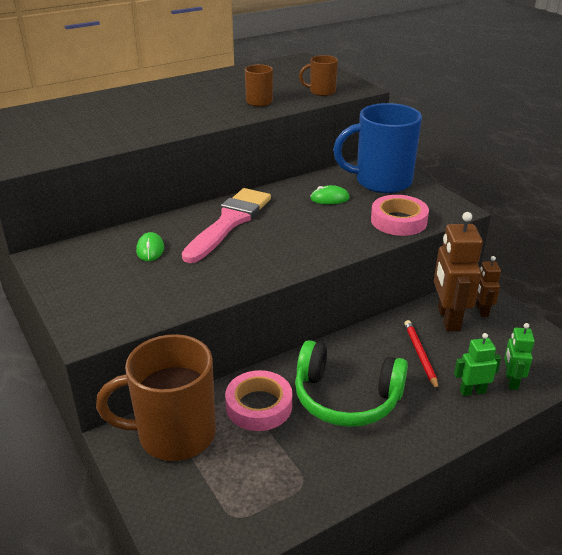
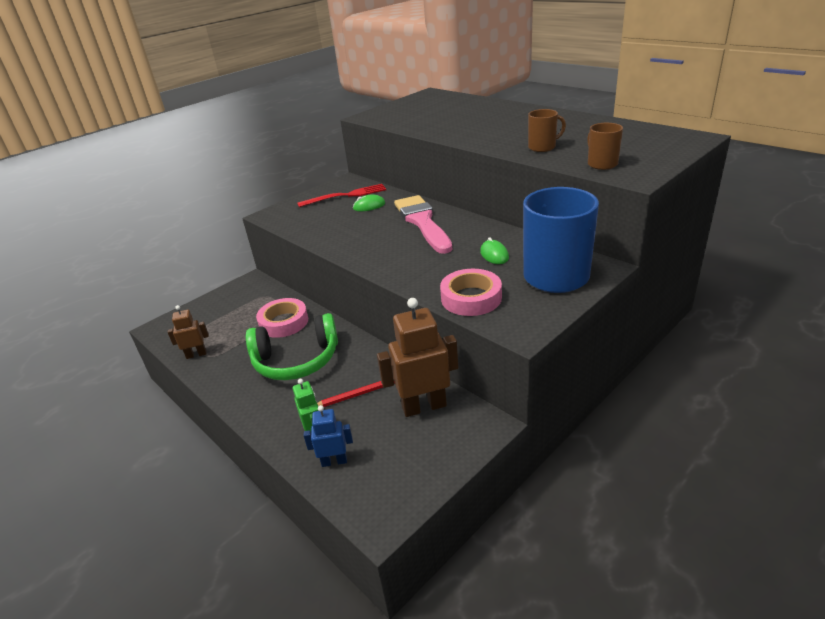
camera: 80 degrees right, 0 degrees up
(97, 263) = (346, 196): none -> red fork
(174, 434) = (255, 297): brown mug -> none
(229, 222) = (422, 222): pink brush -> pink brush turned 120 degrees counterclockwise
(346, 398) = (296, 360): green headphones -> green headphones turned 105 degrees counterclockwise
(481, 310) = (449, 431): brown robot -> brown robot (196, 354)
(511, 381) = (334, 461): green robot -> blue robot

